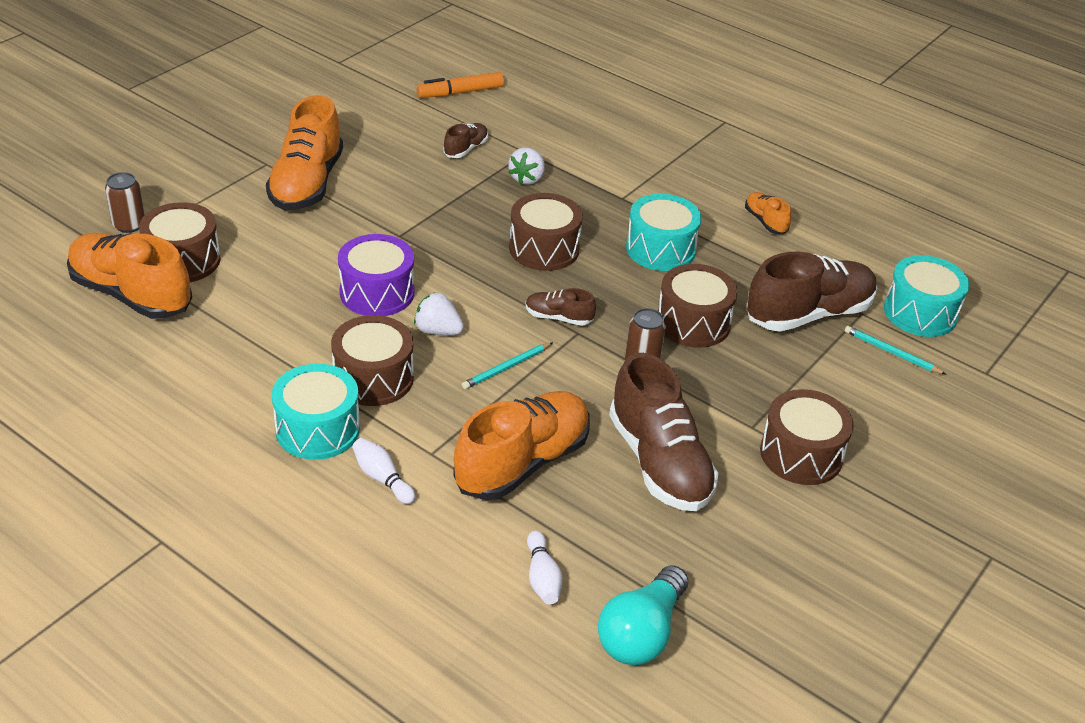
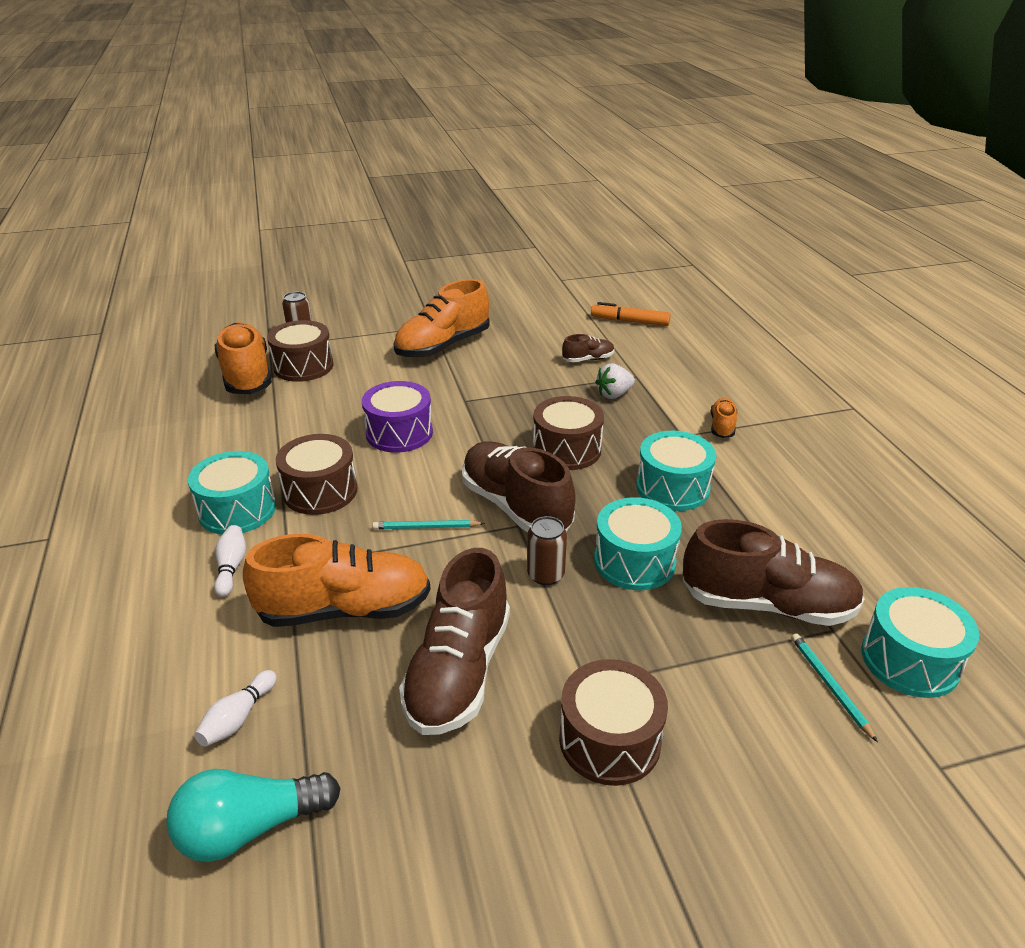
camera: 40 degrees right, 5 degrees down
(438, 331) = (408, 477): white strawberry -> none
(558, 317) = (516, 506): brown shoe -> brown shoe, size x2.12
(693, 322) = (634, 561): brown drum -> turquoise drum
(765, 221) = (808, 503): orange shoe -> orange shoe (722, 426)

